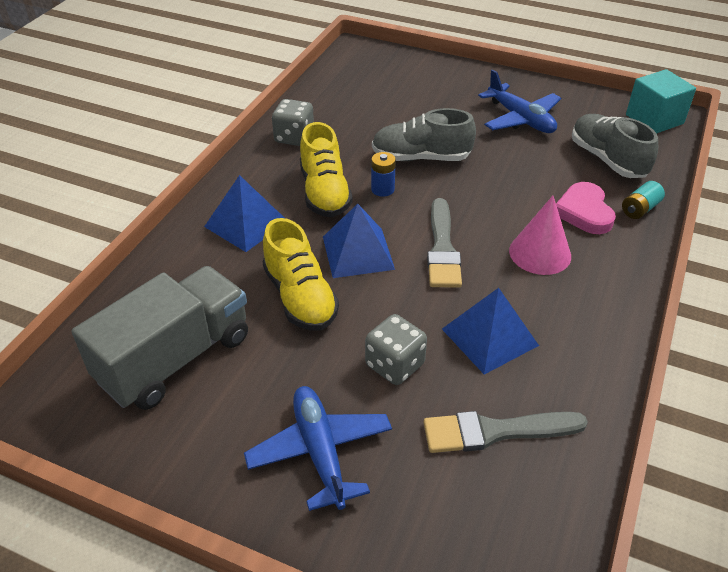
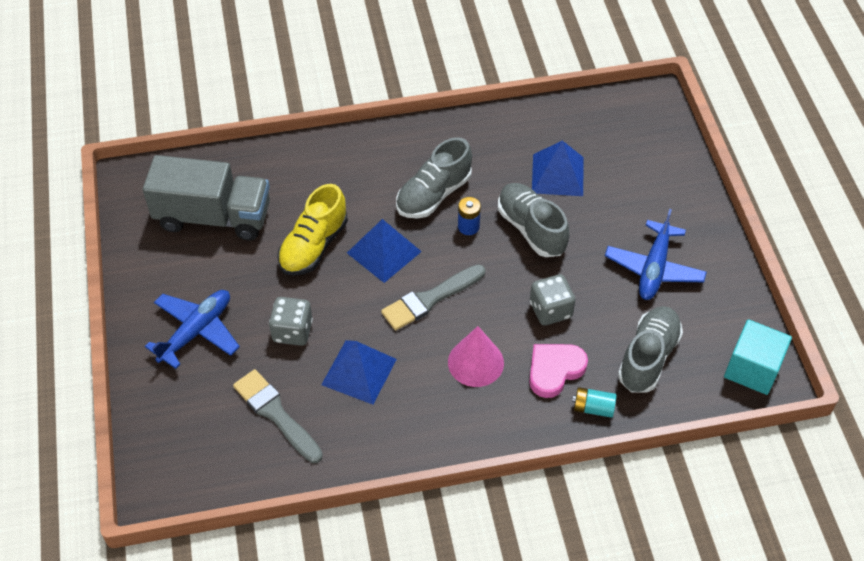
camera: 55 degrees right, 10 degrees up
(246, 224) = (361, 172): blue pyramid -> blue pyramid (557, 175)
(294, 137) = (484, 136): grey dice -> grey dice (550, 310)
(324, 192) = (433, 194): yellow shoe -> grey shoe

